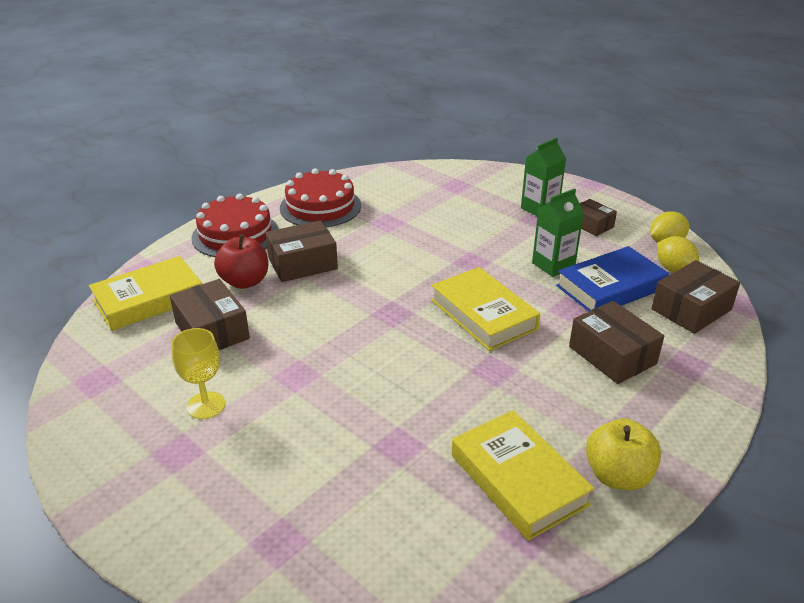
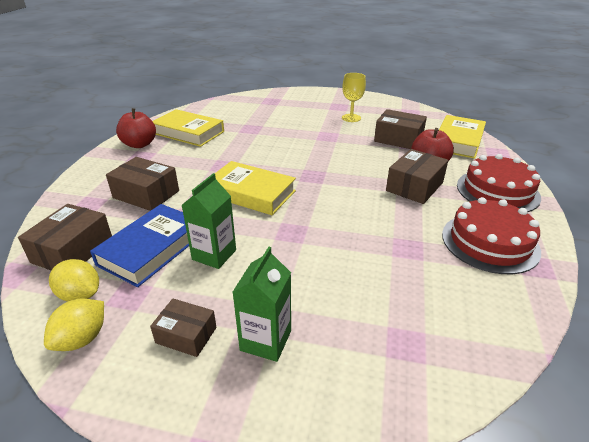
camera: 150 degrees right, 0 degrees up
(618, 475) = (139, 144): yellow apple -> red apple

